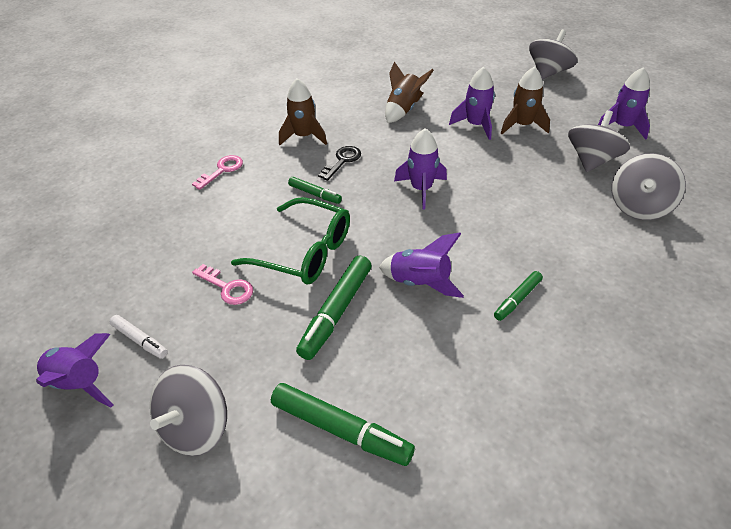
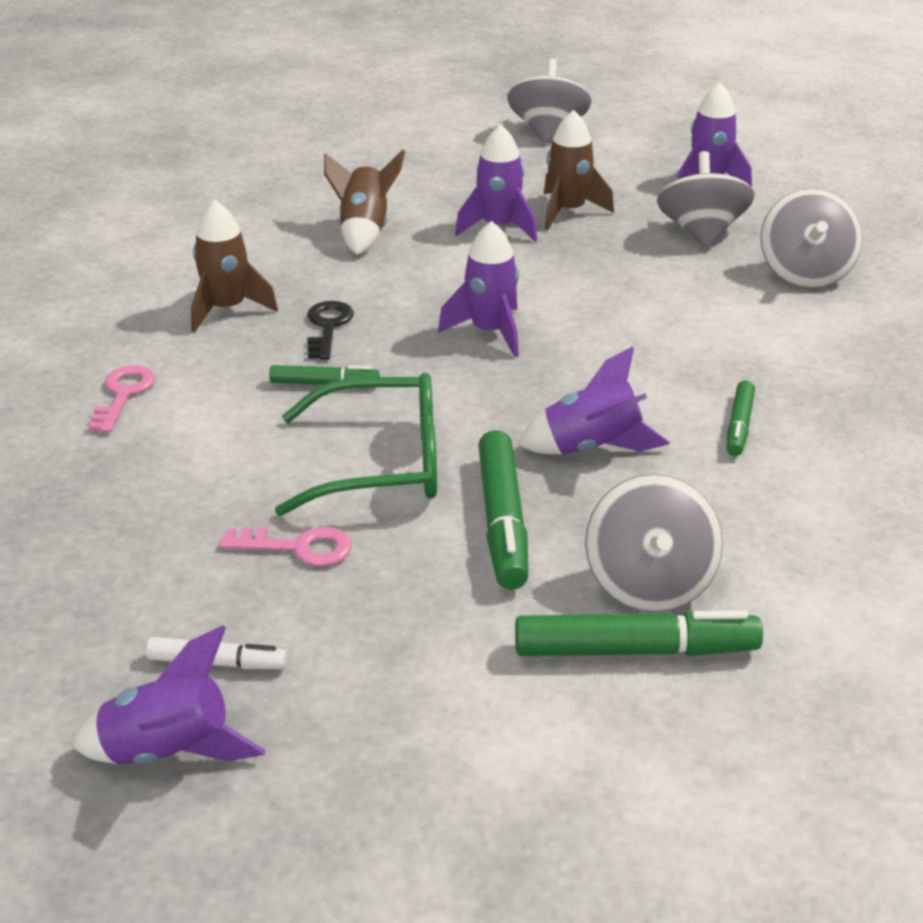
camera: 30 degrees left, 10 degrees down
(196, 427) = (423, 728): grey spinning top -> grey spinning top (649, 583)

